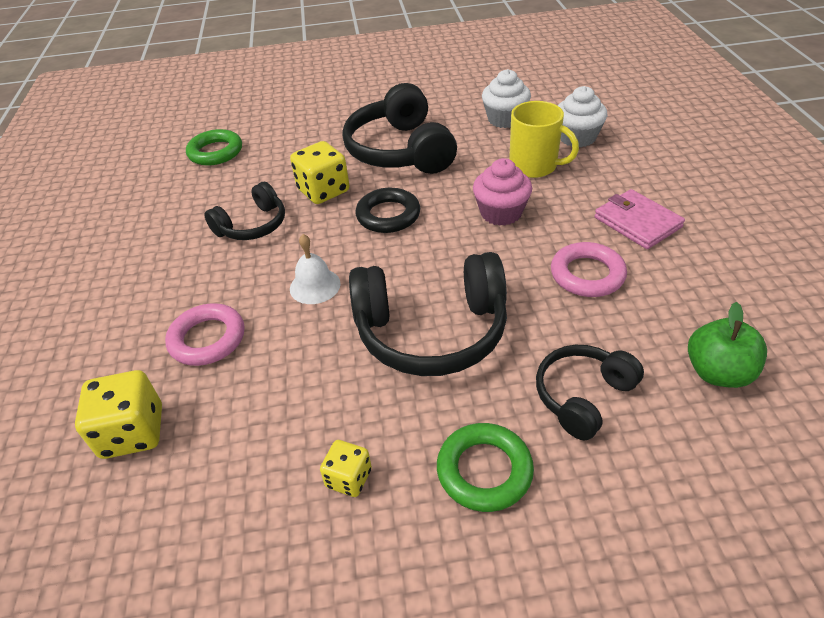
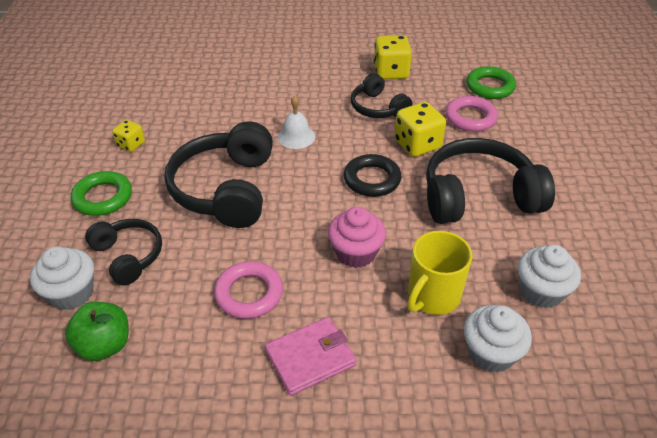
camera: 95 degrees right, 0 degrees up
(133, 432) = (204, 72): yellow dice -> yellow dice (391, 72)
(207, 339) = (263, 93): pink ring -> pink ring (470, 118)
(669, 436) = (71, 293): none -> white cupcake

